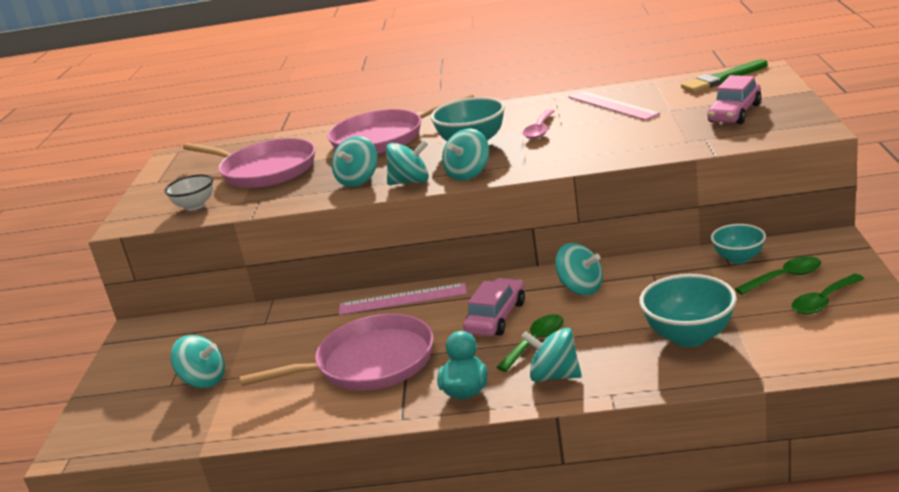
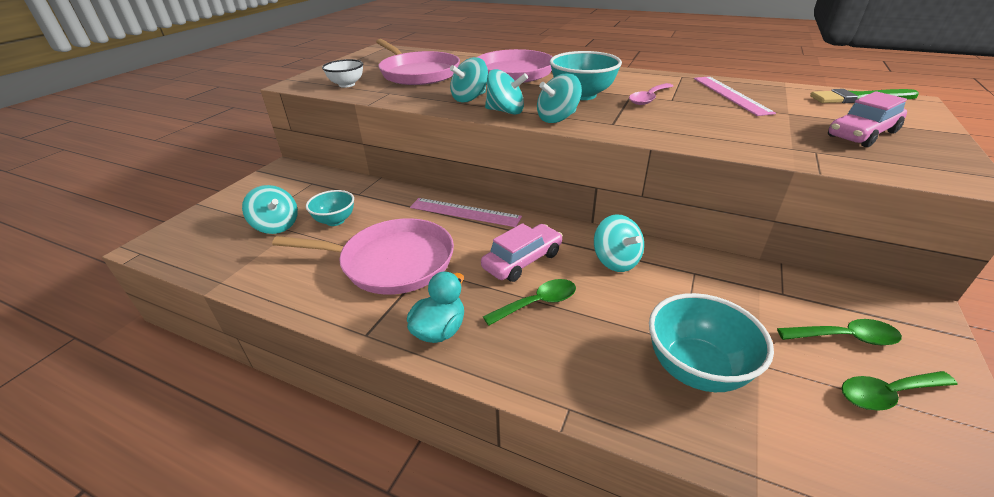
camera: 20 degrees right, 10 degrees up
(554, 376) = (528, 353): turquoise spinning top -> none
(738, 258) = (796, 290): turquoise bowl -> turquoise bowl (335, 221)

